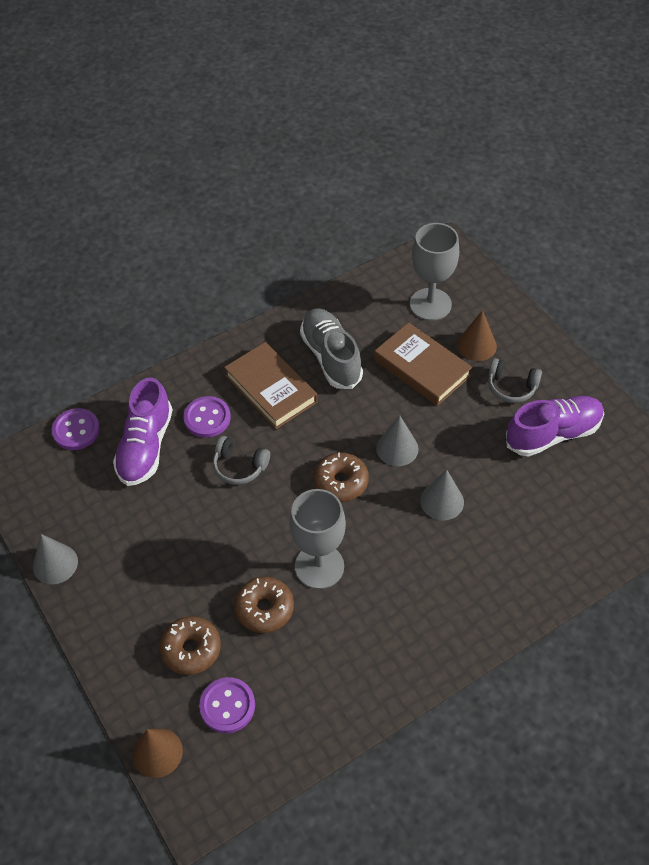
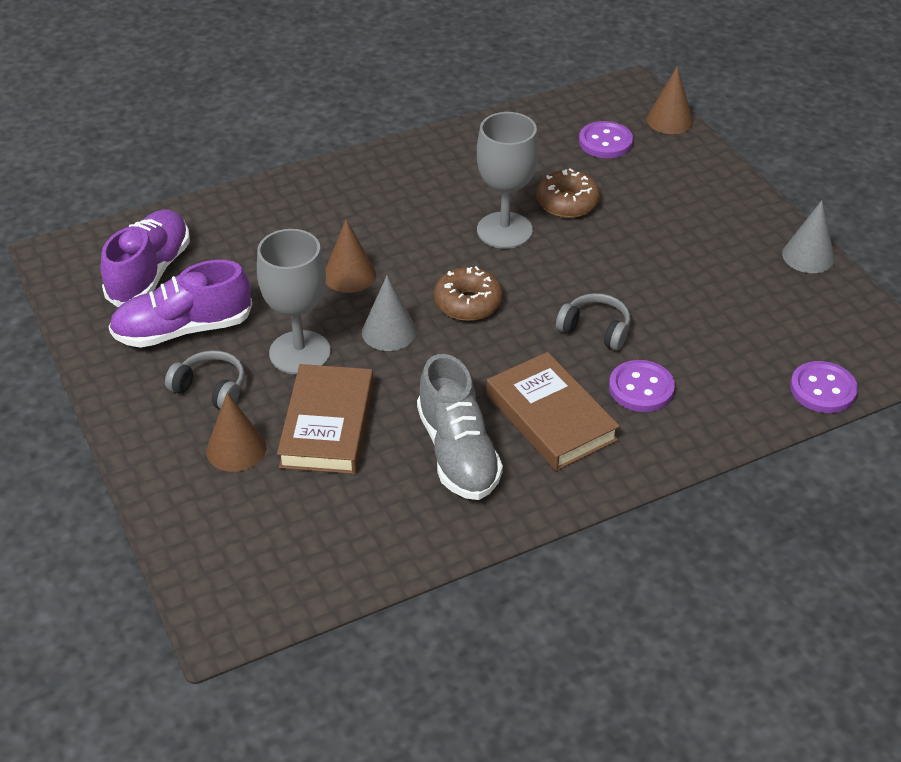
camera: 175 degrees left, 10 degrees down
(145, 446) = (722, 362): purple shoe -> purple shoe (150, 273)
(191, 649) = (644, 180): brown donut -> none
(422, 368) = (328, 425): brown book -> brown book turned 45 degrees clockwise
(430, 304) = (284, 519): grey goblet -> grey goblet (300, 353)
(442, 501) = (349, 275): grey cone -> brown cone

